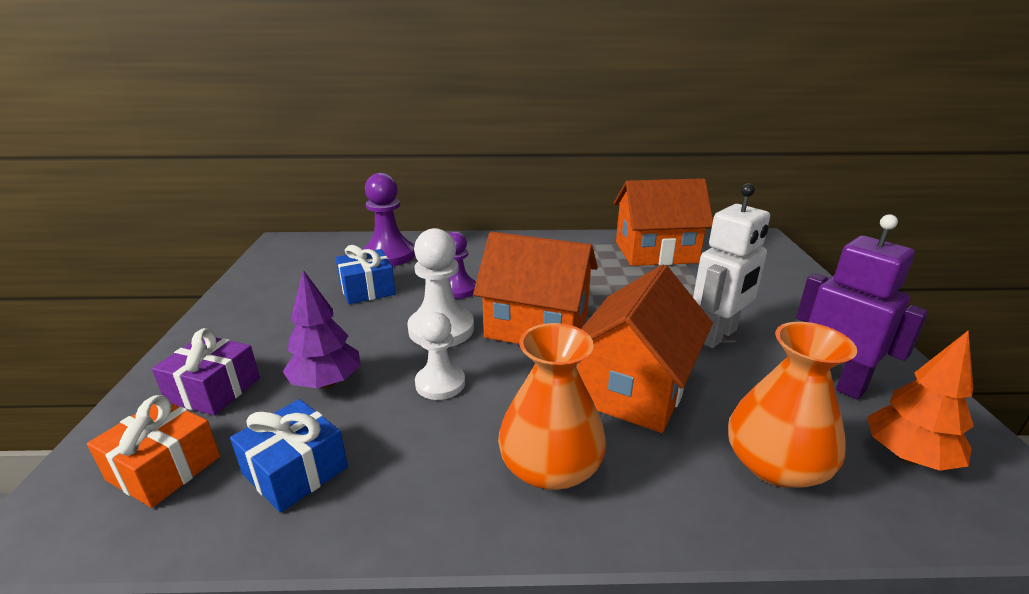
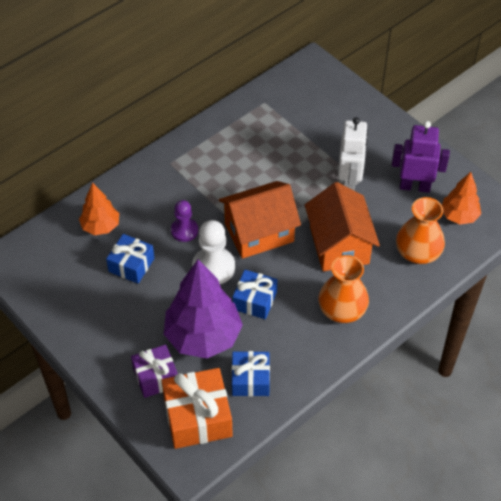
camera: 40 degrees left, 25 degrees up
(164, 468) = (197, 417): orange gift -> orange gift, size x1.55
(326, 383) = (203, 336): purple tree -> purple tree, size x1.79
(389, 255) = (101, 226): purple pawn -> orange tree
(440, 383) = (255, 300): white pawn -> blue gift
(656, 252) = (263, 119): orange house -> none

